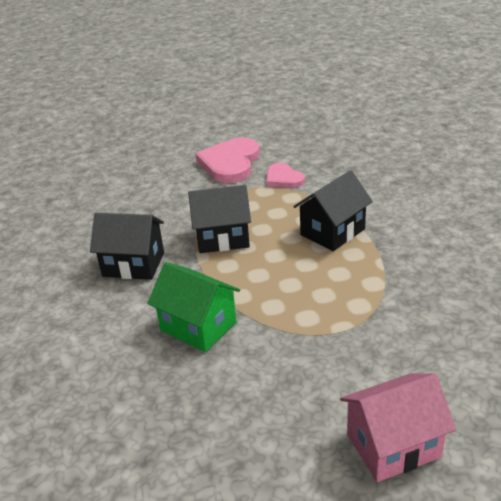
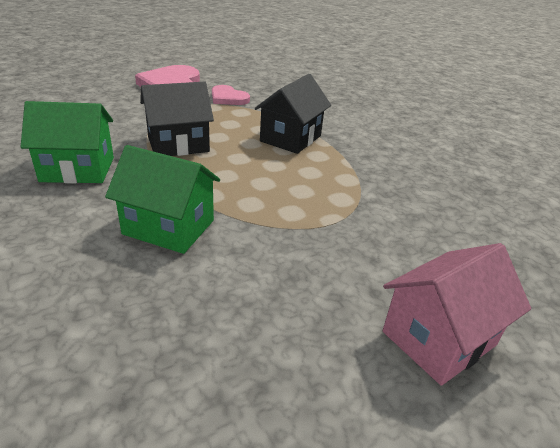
camera: 20 degrees left, 0 degrees up
(133, 264) = (78, 169): black house -> green house

